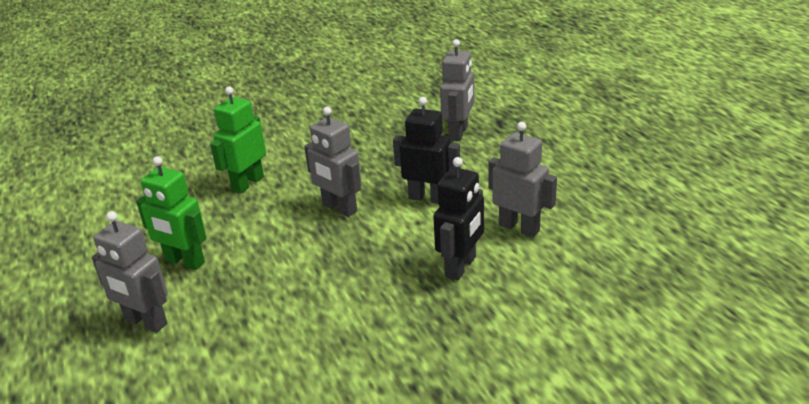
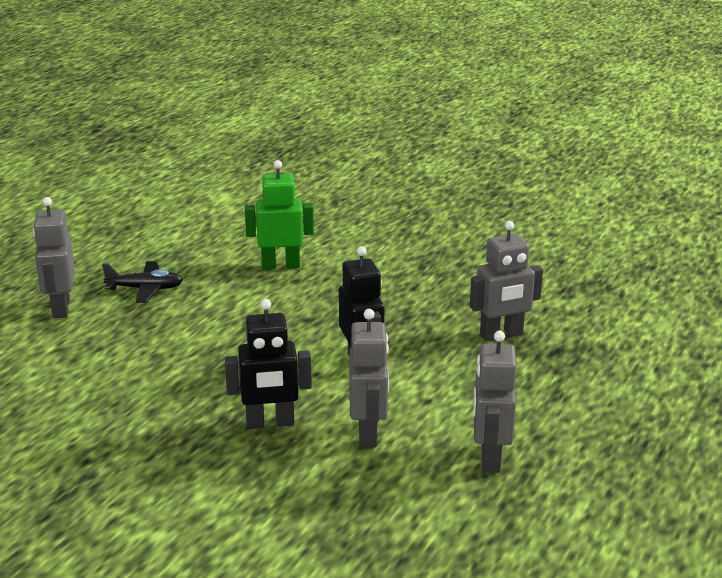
camera: 50 degrees right, 5 degrees down
(184, 262) = (145, 289): green robot -> black plane
(339, 208) = (292, 324): grey robot -> grey robot (489, 458)

